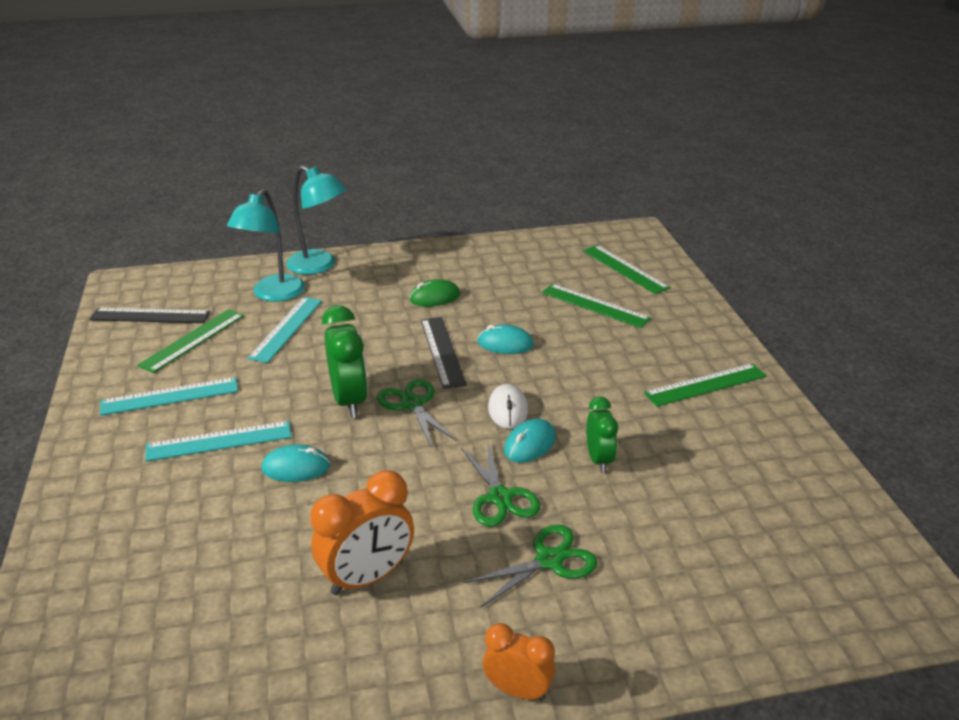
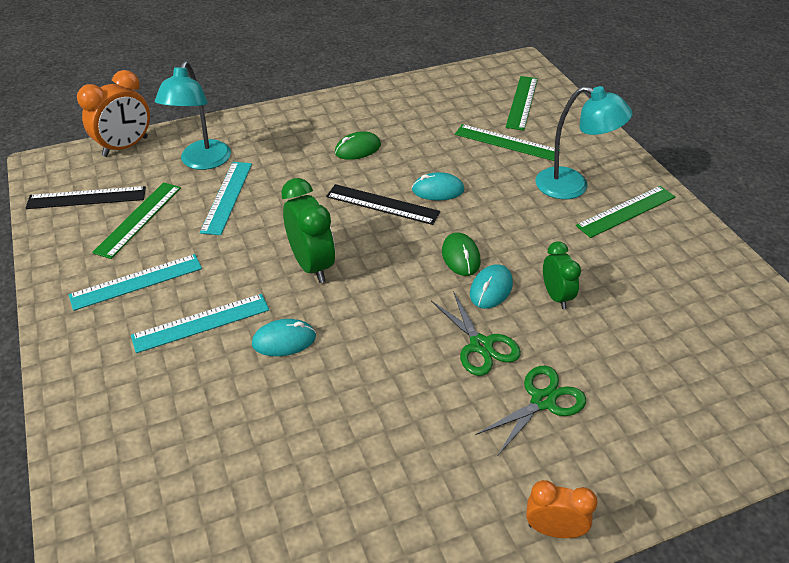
camera: 10 degrees left, 10 degrees up
(319, 266) = (237, 127): turquoise lamp -> turquoise lamp (572, 186)
(367, 577) = (386, 441): orange clock -> orange clock (125, 147)
(412, 404) = (372, 262): green scissors -> none
(442, 351) = (382, 204): black ruler -> black ruler turned 45 degrees counterclockwise
(507, 409) = (460, 257): white mouse -> green mouse
(625, 269) = (522, 102): green ruler -> green ruler turned 60 degrees clockwise

